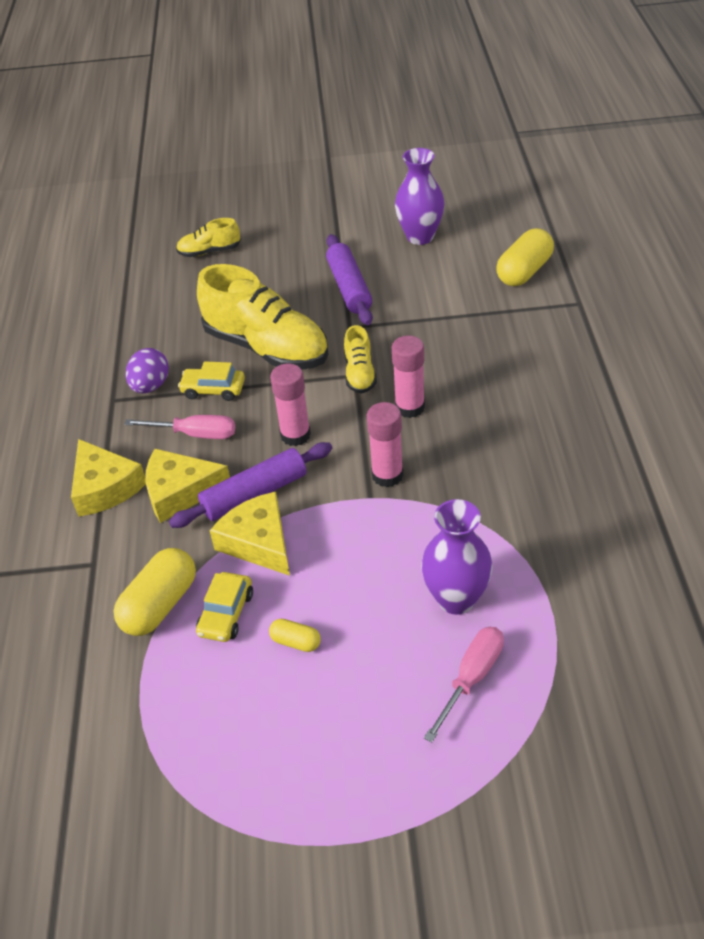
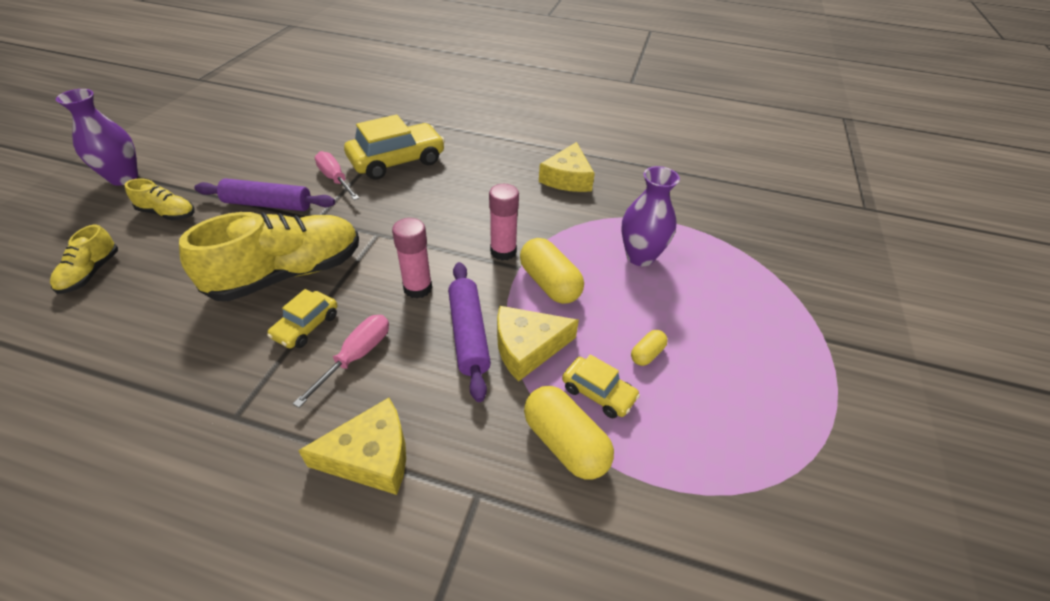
camera: 75 degrees left, 0 degrees up
(150, 386) = (249, 375): purple egg -> none
(180, 492) = (426, 389): yellow cheese -> yellow cheese (567, 178)
(360, 374) = (379, 231): yellow shoe -> yellow shoe (167, 213)
(409, 407) = (441, 218): pink glue stick -> none
(420, 237) = (254, 153): purple vase -> purple vase (124, 178)
(471, 678) = (710, 272): pink screwdriver -> pink screwdriver (335, 179)
(486, 332) = (397, 161): none -> yellow car
(524, 271) = (353, 127): yellow capsule -> yellow capsule (549, 283)

